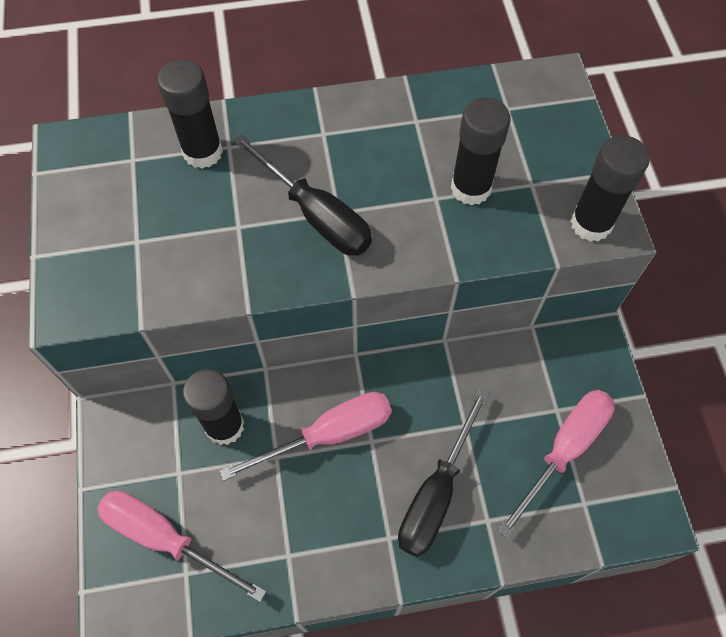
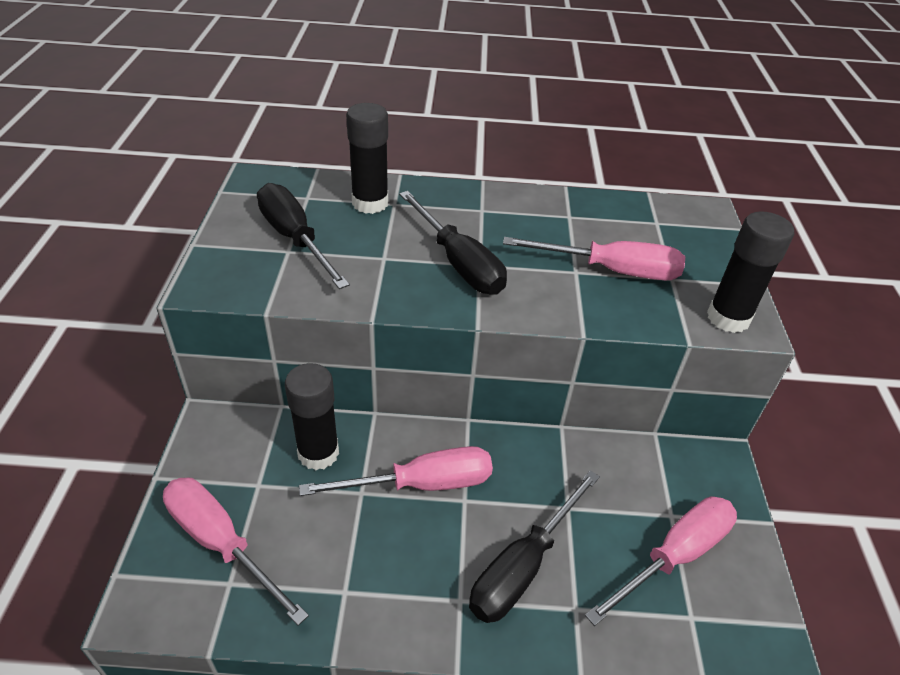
camera: 10 degrees right, 20 degrees down
(139, 223) = (295, 239): none -> black screwdriver
(471, 188) = (611, 270): black glue stick -> pink screwdriver

